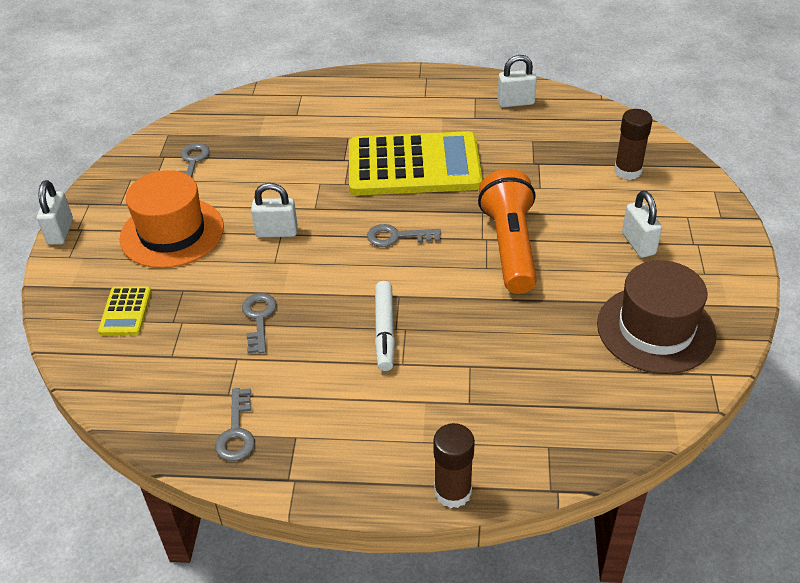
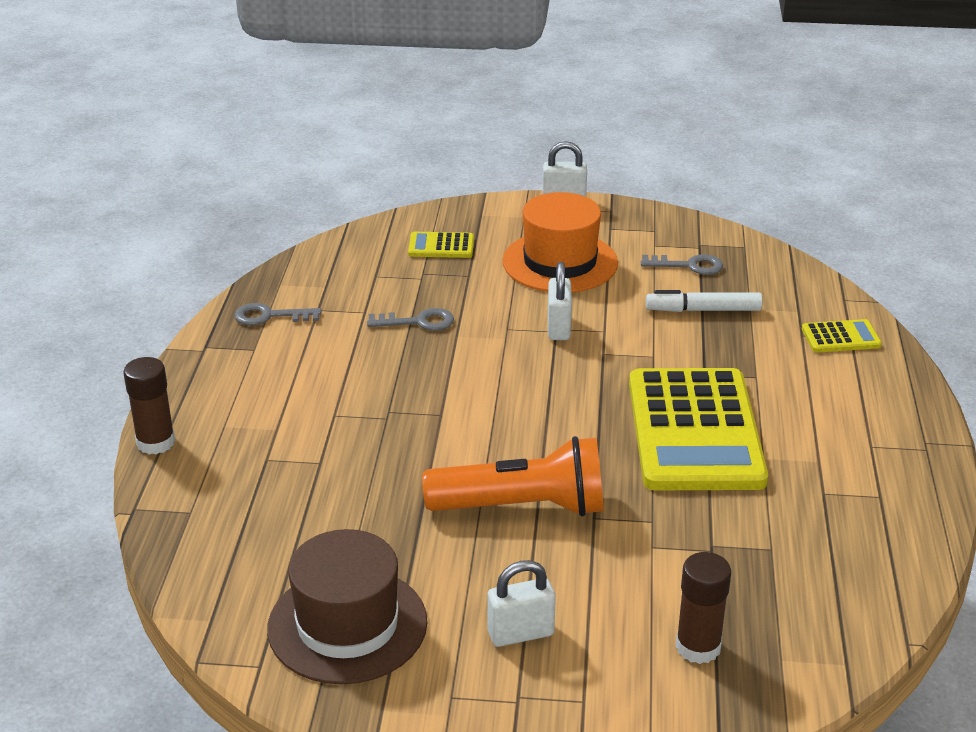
camera: 90 degrees right, 10 degrees down
(301, 98) = (841, 337): none -> yellow calculator
(384, 331) = (385, 403): white marker -> white marker (703, 310)
(397, 237) = (546, 414): grey key -> none
(515, 102) = (873, 538): white padlock -> none

